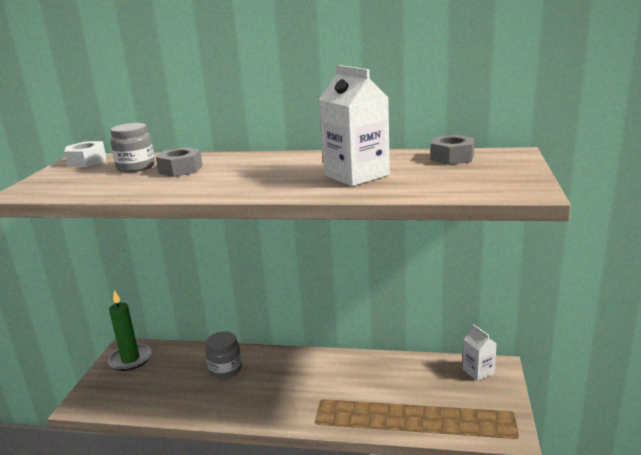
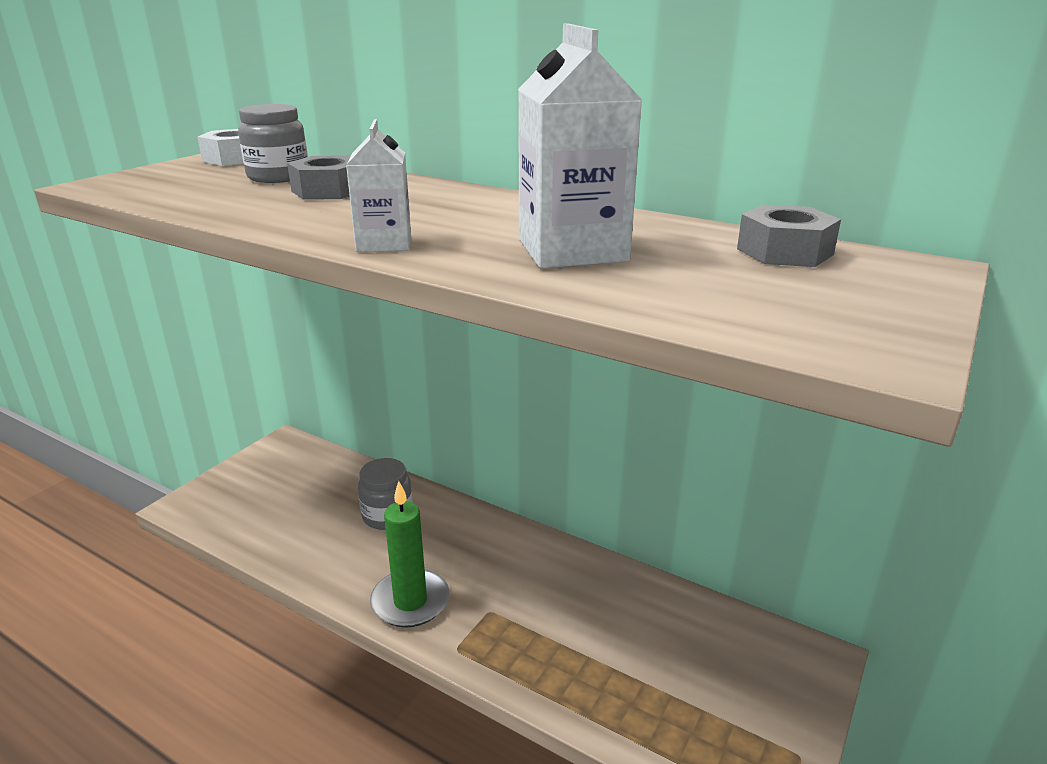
camera: 20 degrees right, 5 degrees up
(130, 359) = (281, 461): green candle -> green candle (410, 601)
(478, 371) = (775, 653): white carton -> white carton (384, 243)

